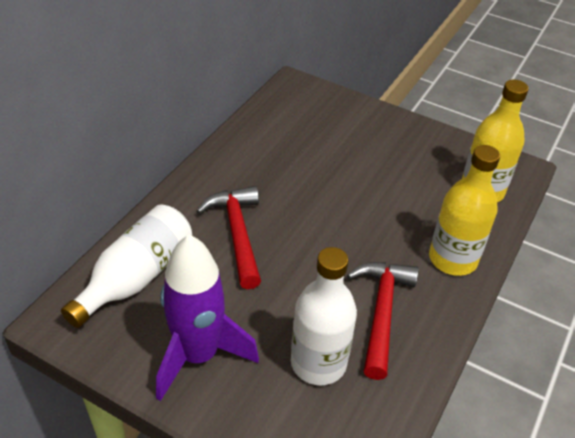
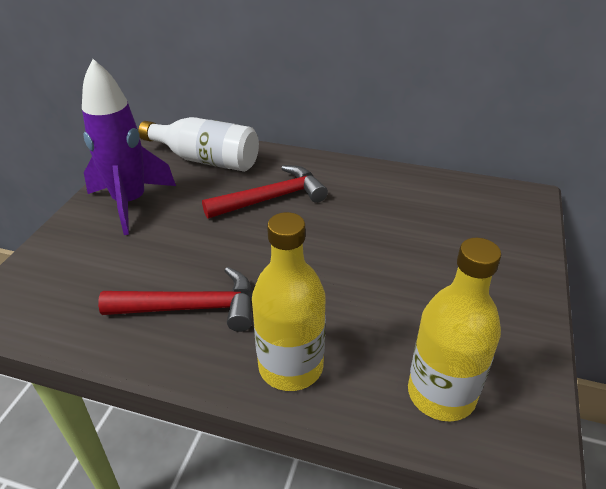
camera: 80 degrees right, 5 degrees down
(318, 363) = (124, 270): white bottle -> none

